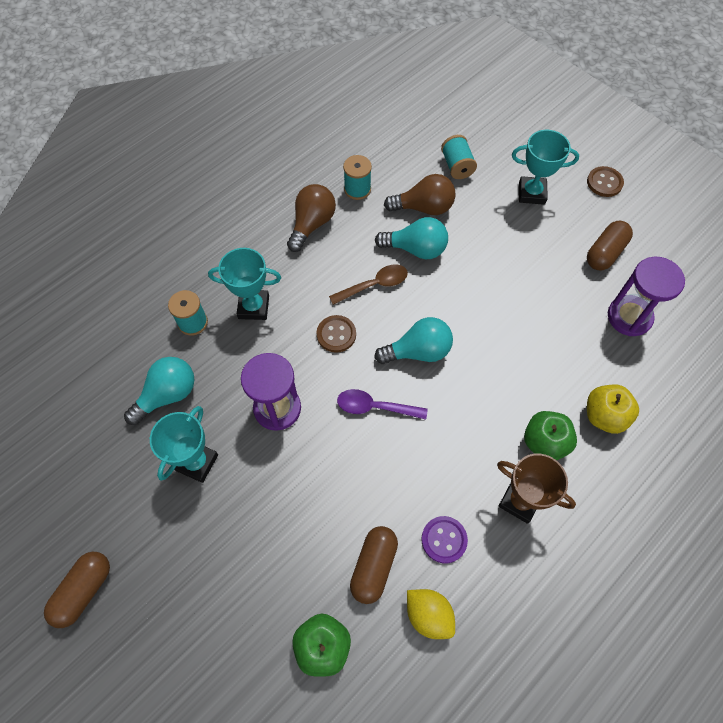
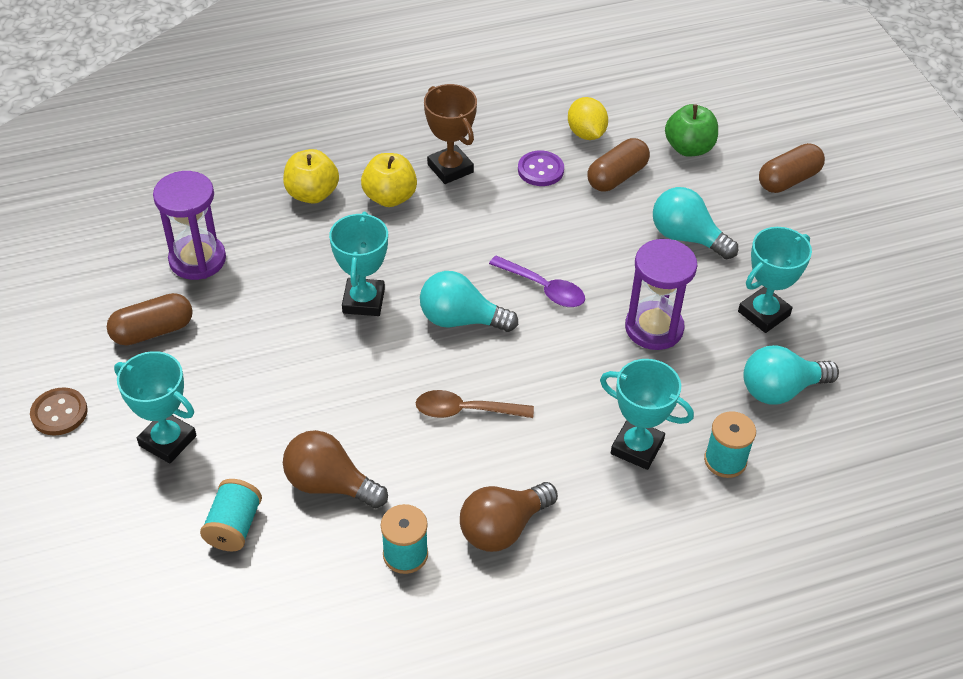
camera: 155 degrees left, 15 degrees down
(84, 591) = (905, 257): brown capsule -> brown capsule (788, 180)
(336, 334) = (547, 374): brown button -> none
(415, 249) = (382, 433): turquoise light bulb -> turquoise light bulb (687, 237)
(493, 336) = (363, 301): none -> turquoise trophy
(544, 442) = (390, 197): green apple -> yellow apple

